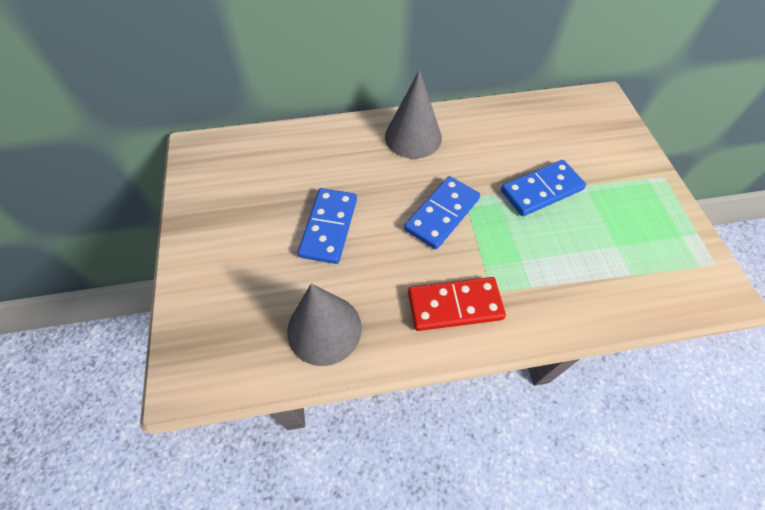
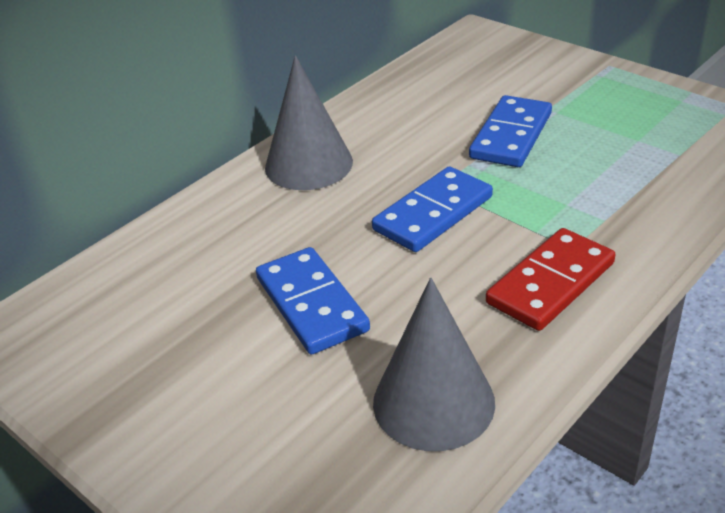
camera: 35 degrees left, 20 degrees down
(442, 214) = (433, 214): blue domino -> blue domino turned 45 degrees clockwise

